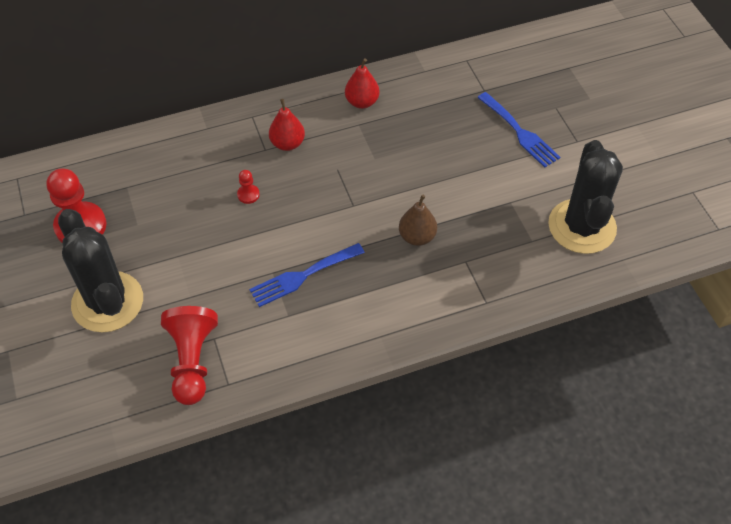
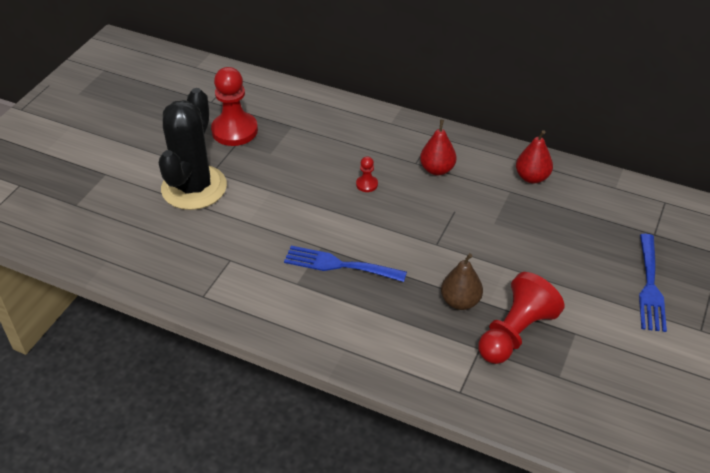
camera: 45 degrees right, 10 degrees down
(192, 361) = (198, 264): red pawn -> red pawn (515, 333)
(582, 226) = (621, 400): black cactus -> none

